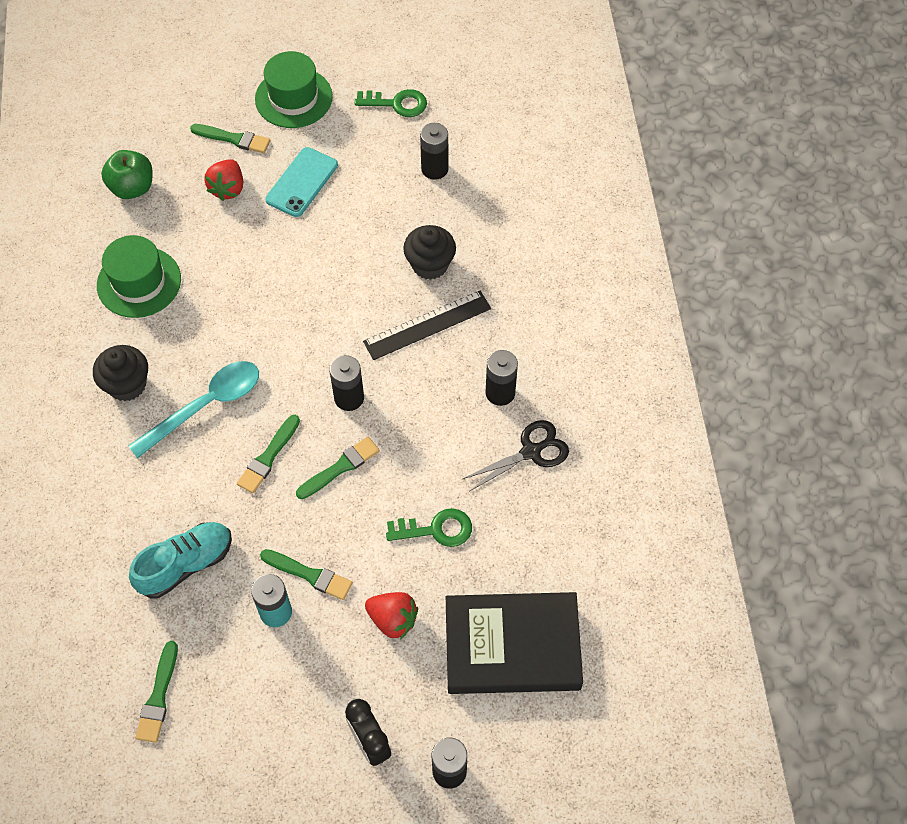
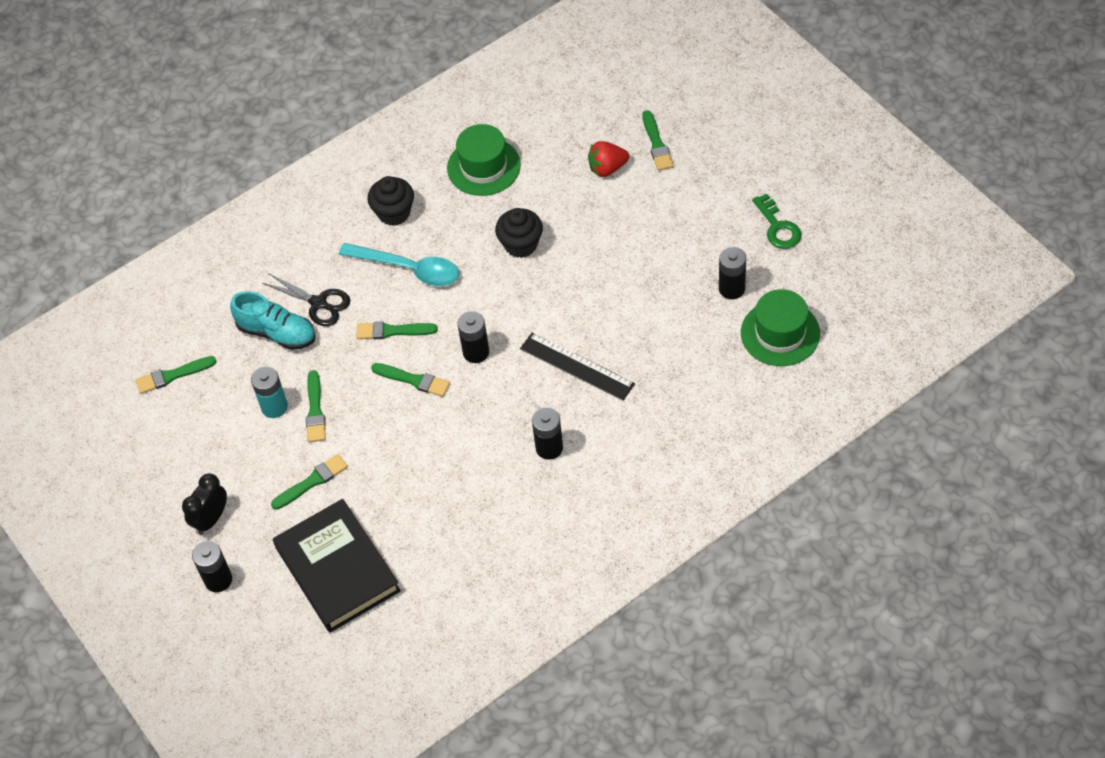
camera: 65 degrees right, 5 degrees down
(132, 188) = (563, 111): green apple -> none
(293, 98) = (728, 157): green hat -> green hat (780, 333)
(302, 182) = (649, 210): turquoise phone -> none
(393, 620) = (312, 481): red strawberry -> green brush
(430, 264) = (635, 337): black cupcake -> black cupcake (521, 244)
(436, 529) = (402, 469): green key -> none
(531, 452) = (510, 496): black scissors -> black scissors (318, 303)

